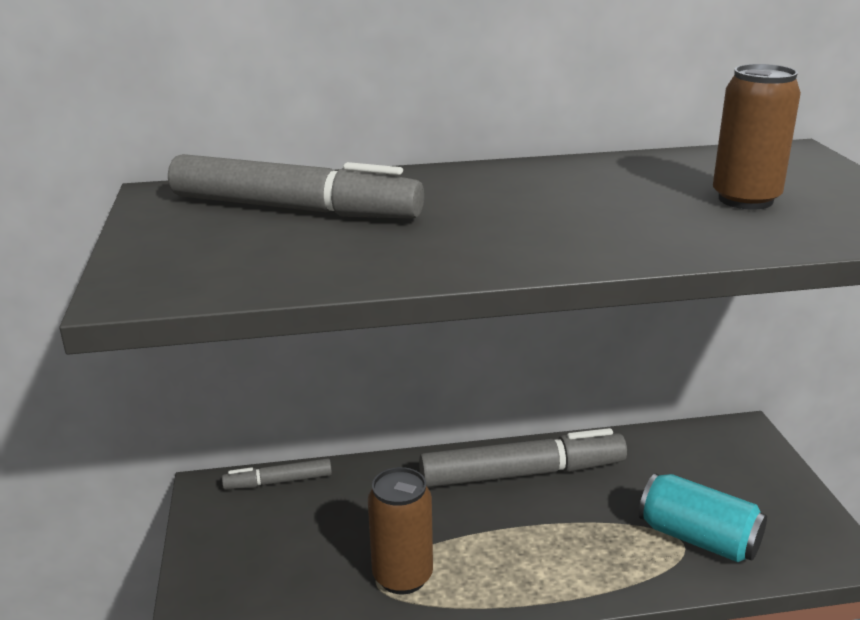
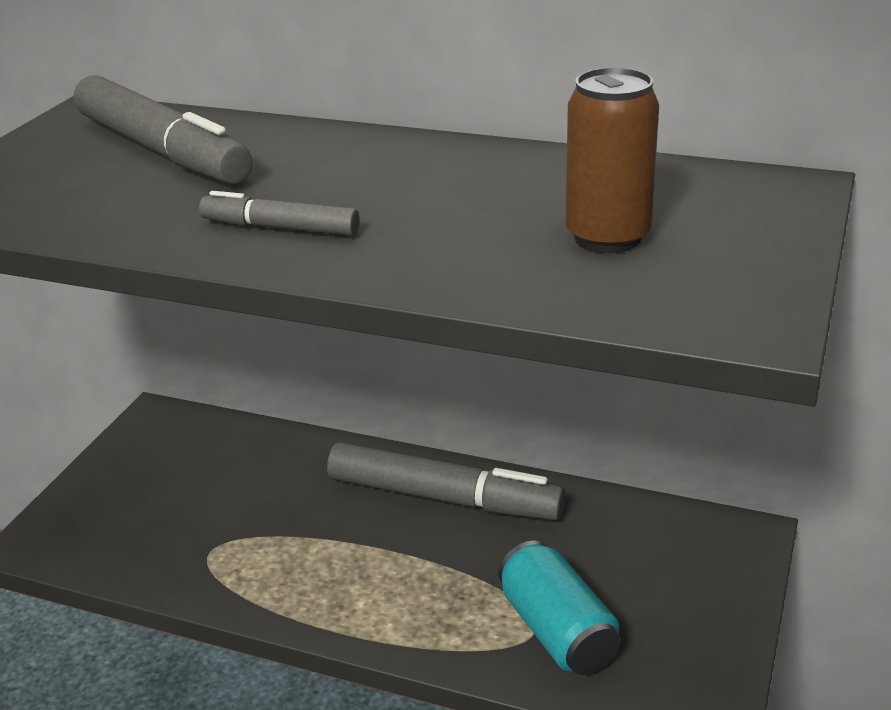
camera: 30 degrees right, 5 degrees up
(278, 482) = (215, 429): grey marker -> grey marker (280, 228)
(402, 576) = (236, 556): brown can -> none

